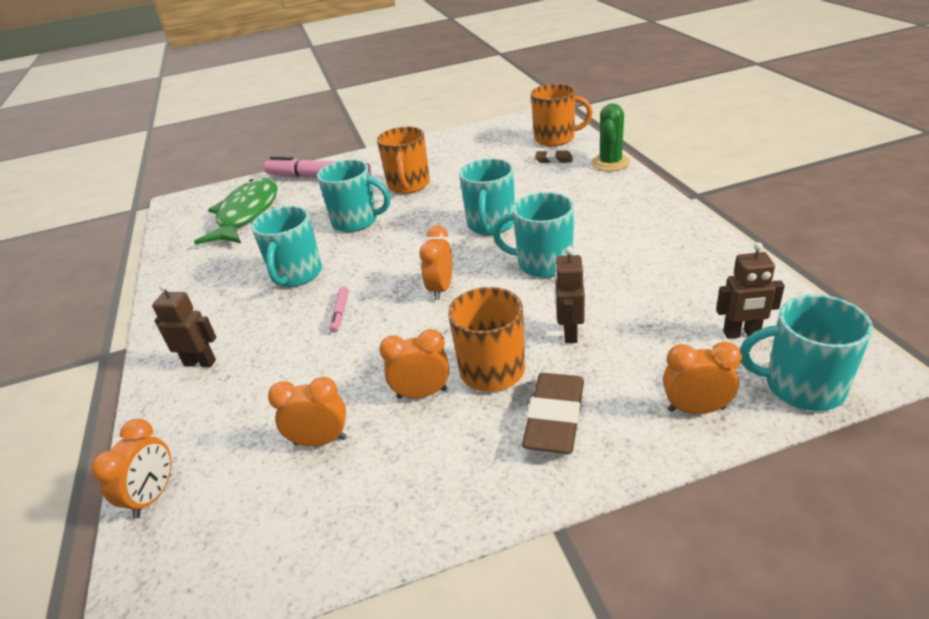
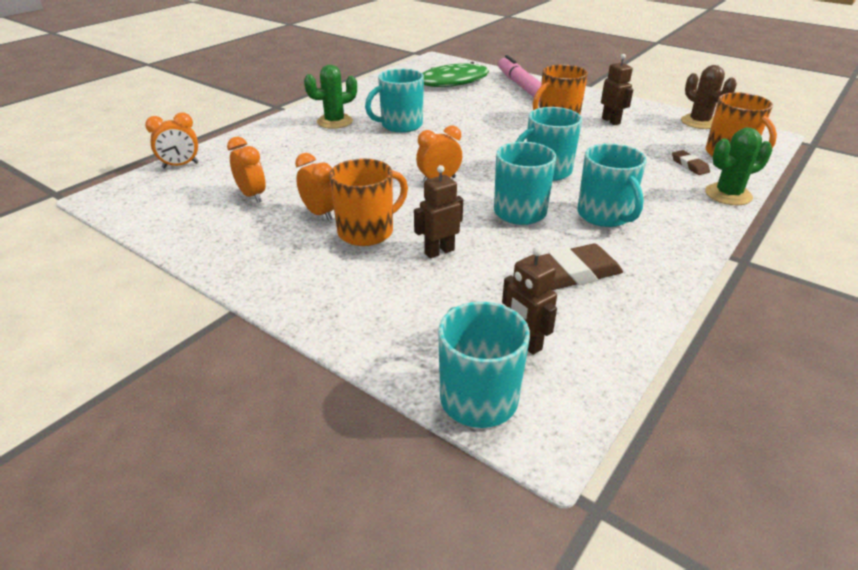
camera: 50 degrees right, 0 degrees up
(200, 362) = (290, 133): brown robot -> brown robot (611, 121)
(222, 318) = (334, 122): none -> green cactus
(340, 313) = (375, 155): pink marker -> none
(356, 221) = (484, 120): turquoise mug -> turquoise mug (605, 215)
(494, 129) = (699, 122): none -> brown cactus
(554, 418) = (335, 275): brown eraser -> brown eraser (572, 273)
(696, 409) = (396, 340): orange clock -> none

